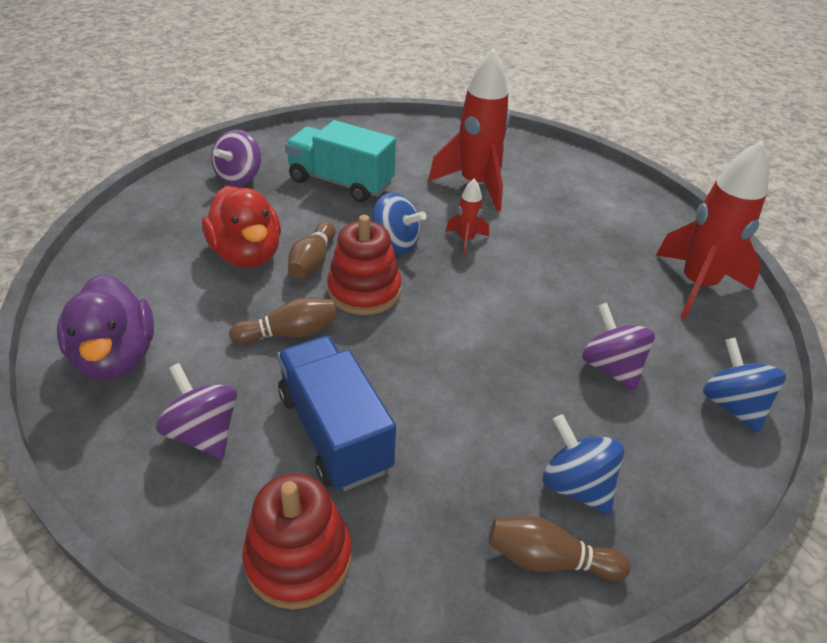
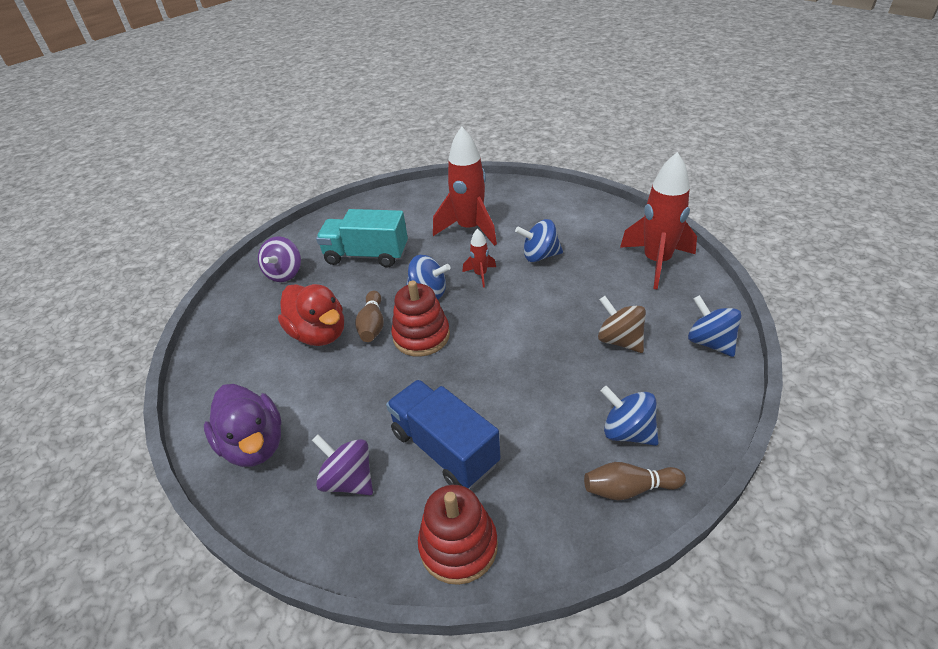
camera: 10 degrees left, 0 degrees up
(289, 333) = (379, 385): brown bowling pin -> none
(548, 238) = (540, 256): none -> blue spinning top
(610, 367) = (619, 340): purple spinning top -> brown spinning top

